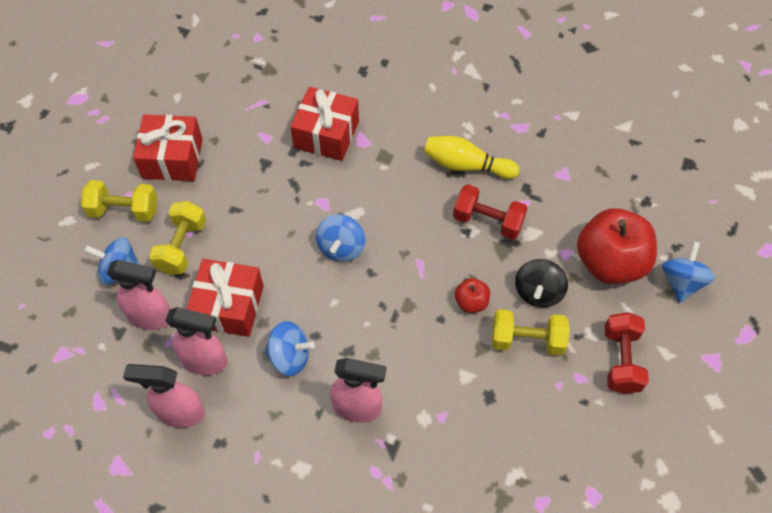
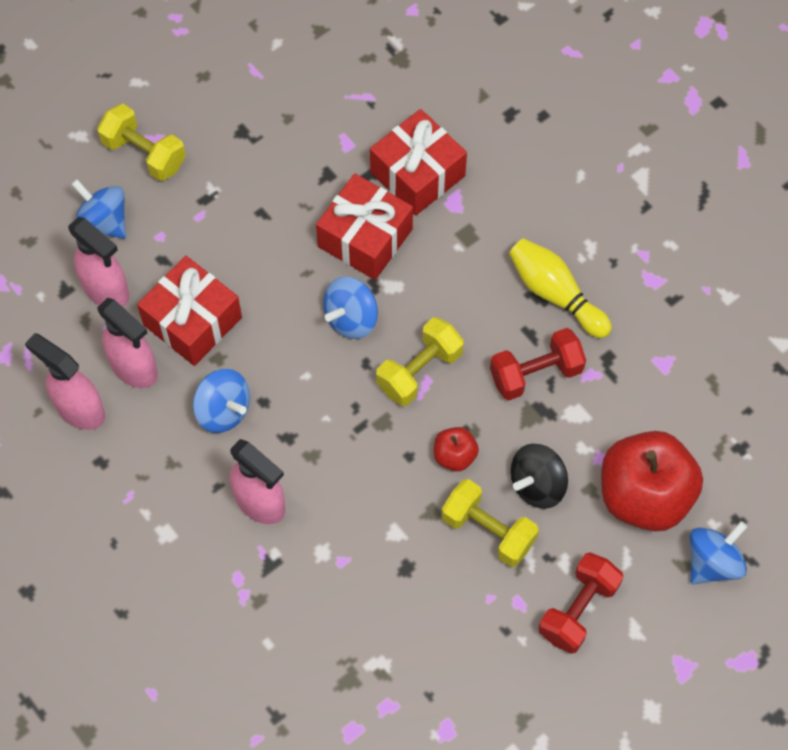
camera: 30 degrees right, 5 degrees up
(172, 158) = (229, 117): red gift -> red gift (365, 238)
(182, 246) = (181, 228): yellow dumbbell -> yellow dumbbell (419, 371)
(488, 221) = (536, 373): red dumbbell -> red dumbbell turned 75 degrees counterclockwise

